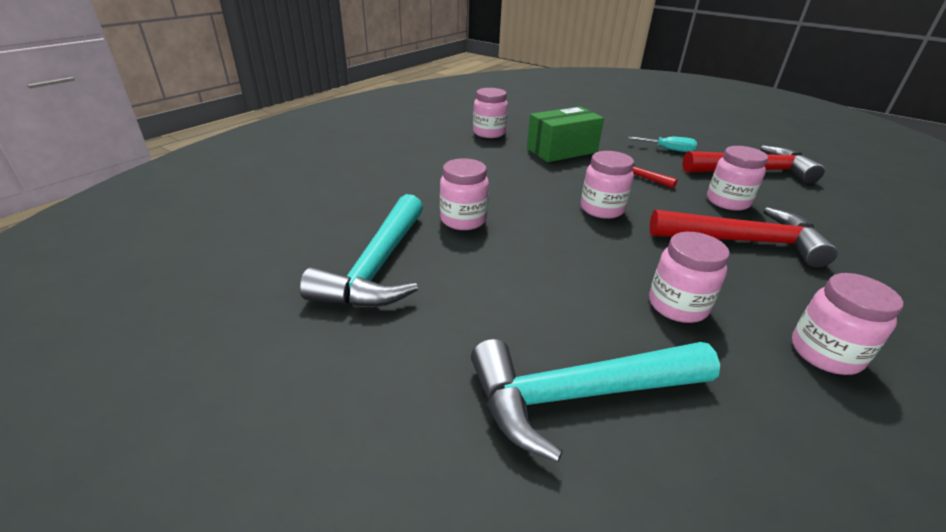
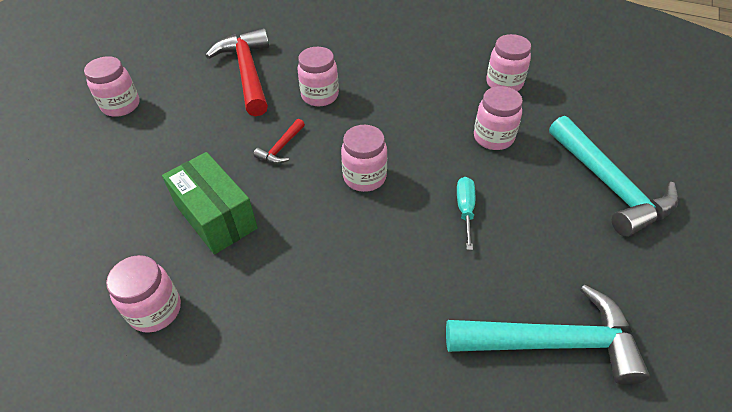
camera: 100 degrees left, 15 degrees up
(463, 220) = (431, 288): pink jar -> pink jar (121, 106)
(668, 150) = (199, 123): turquoise screwdriver -> turquoise screwdriver (465, 210)
(744, 241) = (388, 96): red hammer -> none

